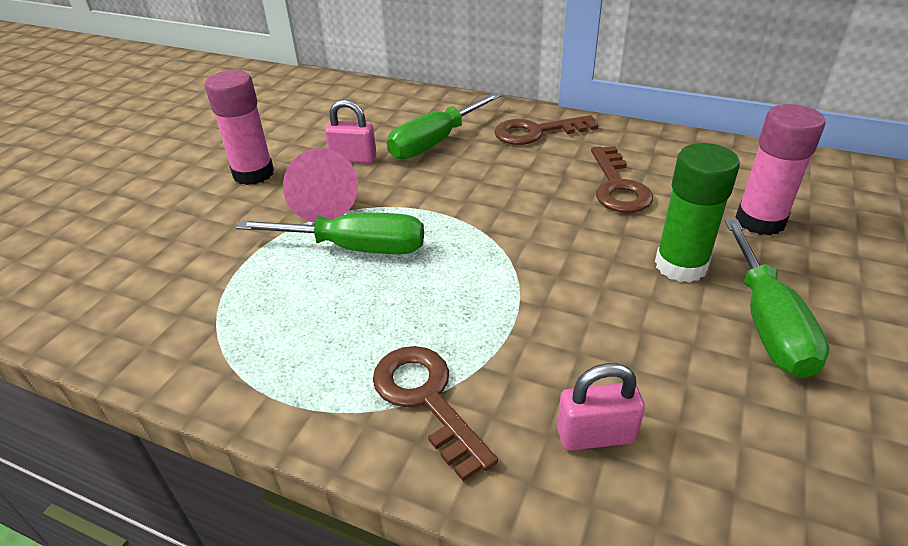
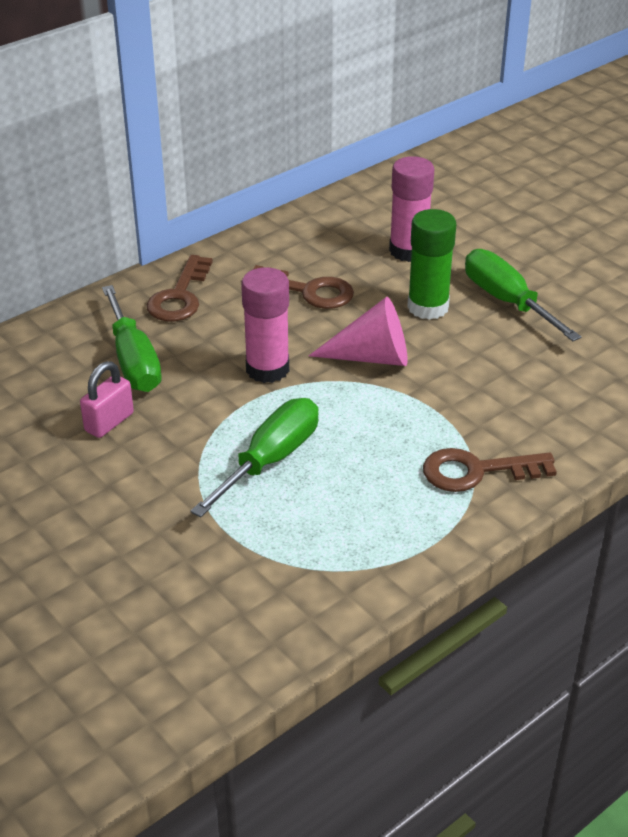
camera: 65 degrees left, 0 degrees up
(253, 174) = (68, 500): pink glue stick -> pink glue stick (267, 369)
(320, 203) = (174, 464): pink cone -> pink cone (372, 357)
(595, 435) = (551, 409): pink padlock -> none
(767, 322) = (507, 301): green screwdriver -> green screwdriver turned 150 degrees counterclockwise

